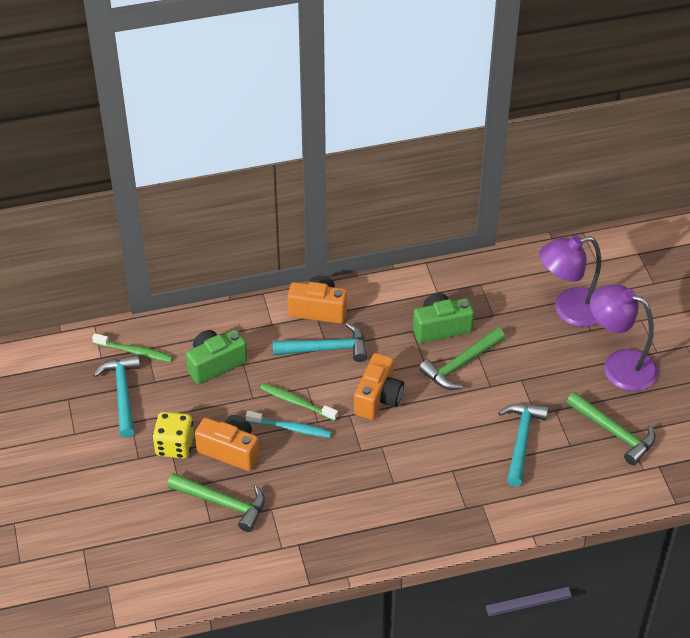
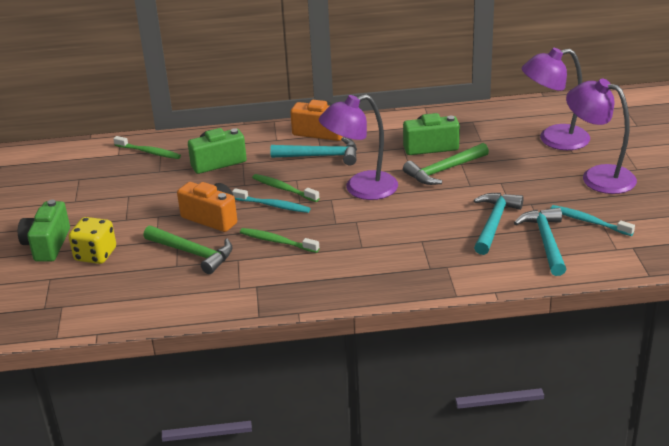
camera: 10 degrees right, 15 degrees down
(65, 501) = (47, 245): none -> green camera
(122, 393) = (128, 177): turquoise hammer -> turquoise hammer (545, 241)
(174, 446) = (162, 212): yellow dice -> yellow dice (95, 255)
(306, 481) = (277, 241): none -> green toothbrush
(378, 398) = (361, 189): orange camera -> purple lamp
(614, 432) = (588, 221): green hammer -> turquoise toothbrush

